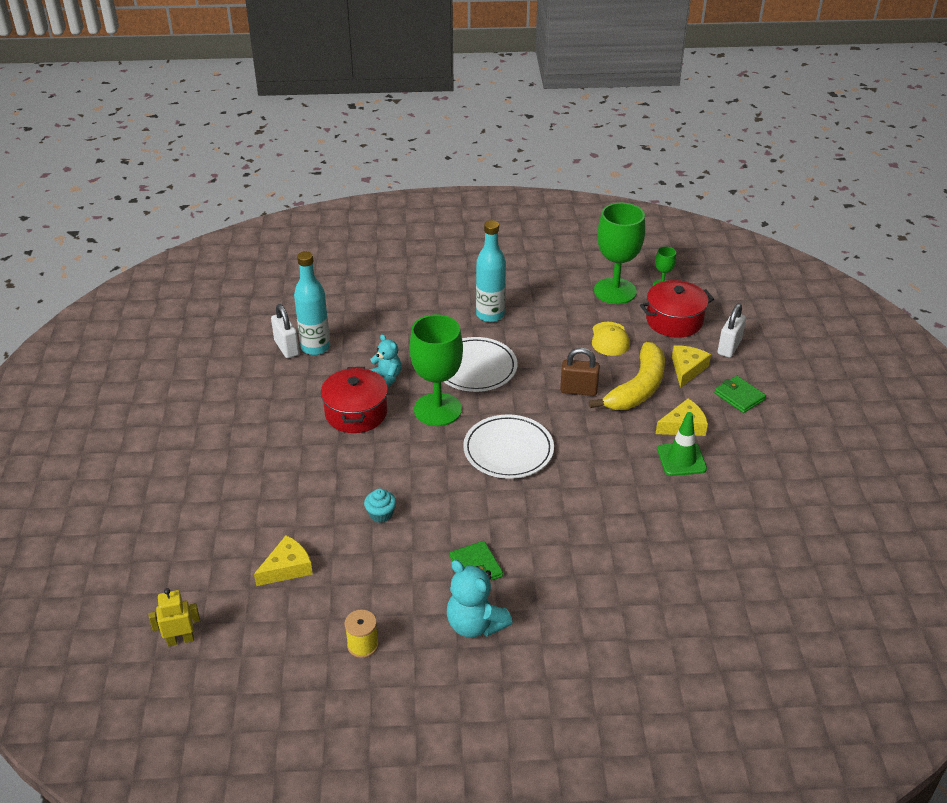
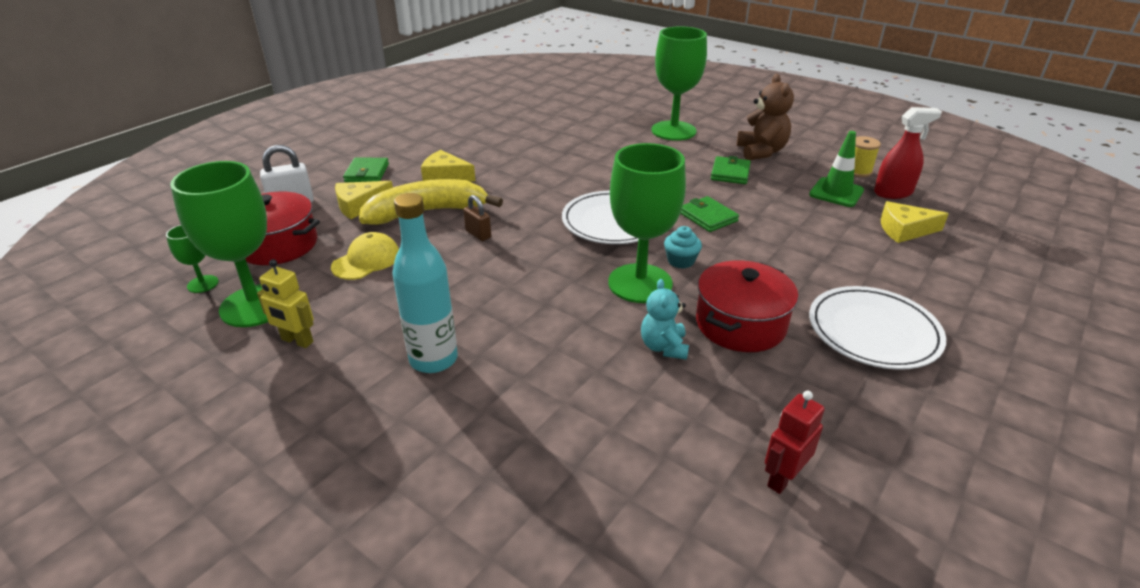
camera: 140 degrees left, 5 degrees down
(180, 640) = (1029, 225): yellow robot -> yellow robot (297, 341)
(287, 348) = (782, 478): white padlock -> red robot
(315, 347) = (732, 451): turquoise bottle -> none
(315, 623) = (893, 193): none -> red spray bottle
(381, 514) = (785, 229): turquoise cupcake -> turquoise cupcake (680, 261)
(447, 495) = (708, 217): none -> green wallet
(475, 368) = (545, 304): white plate -> white plate (873, 332)
(475, 624) = (761, 152): turquoise teddy bear -> brown teddy bear
(578, 390) = (478, 234): brown padlock -> brown padlock, size x0.65
(590, 612) = (673, 131): none -> green goblet
(681, 459) = (486, 162): green traffic cone -> green traffic cone (836, 192)

